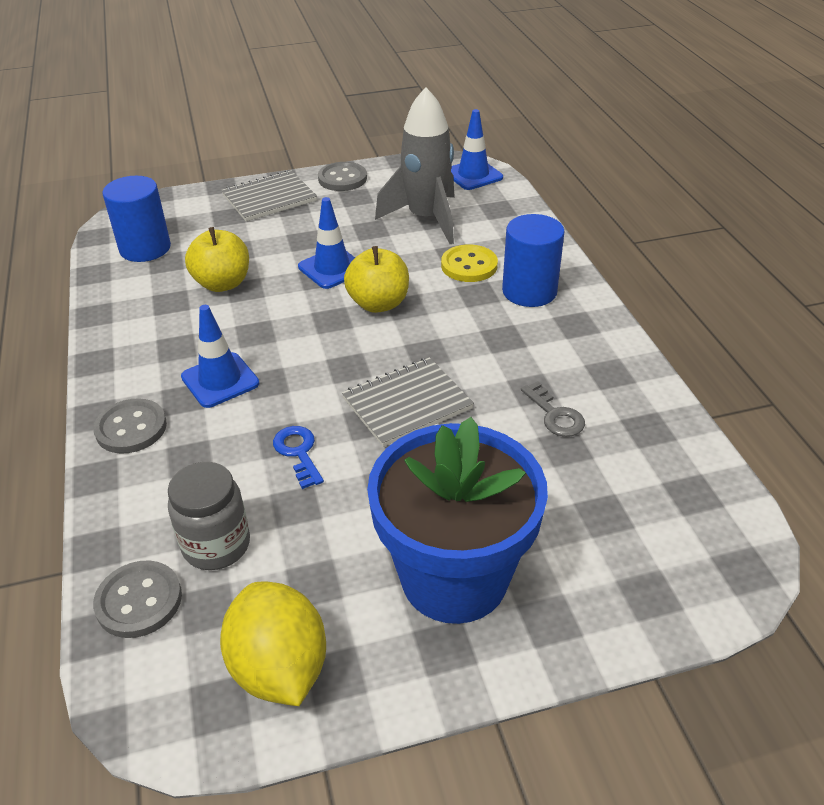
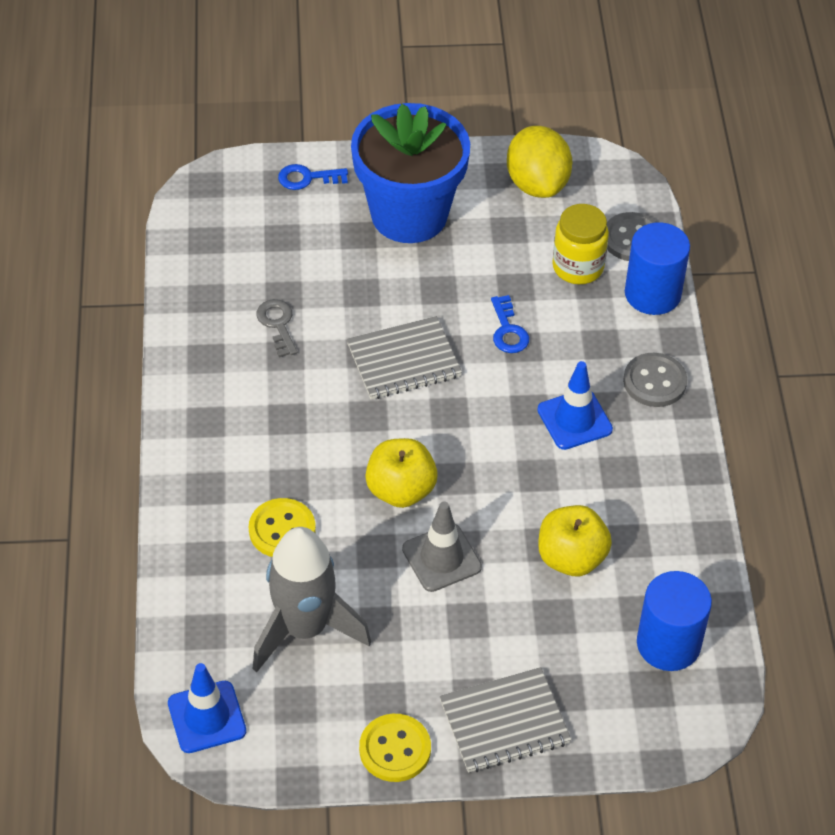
camera: 170 degrees left, 10 degrees up
(216, 545) = (578, 267): grey jar -> yellow jar
(332, 268) = (441, 558): blue traffic cone -> grey traffic cone
(342, 179) = (395, 749): grey button -> yellow button
(529, 291) = (232, 476): blue cylinder -> blue cylinder (652, 294)
(616, 607) = (307, 178): none -> blue key

